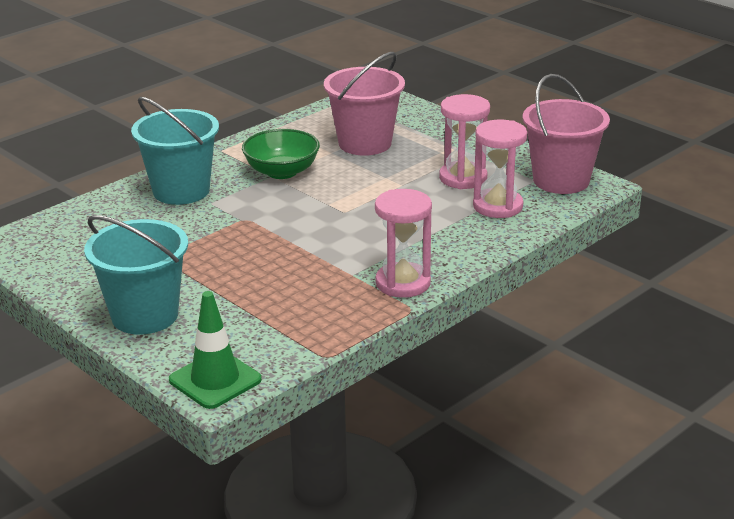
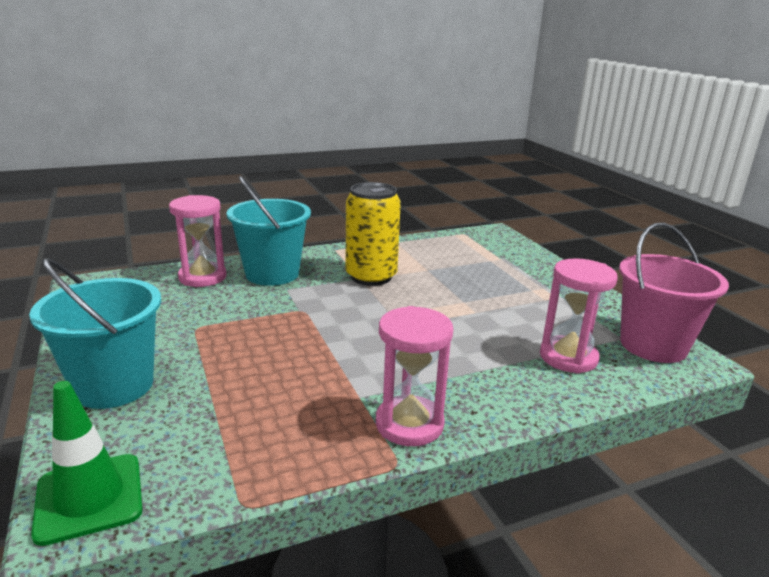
camera: 20 degrees right, 5 degrees down
(282, 172) = (371, 276): green bowl -> yellow can
(365, 143) = (463, 268): pink bucket -> none
(463, 178) = (542, 319): pink hourglass -> pink hourglass (202, 277)

